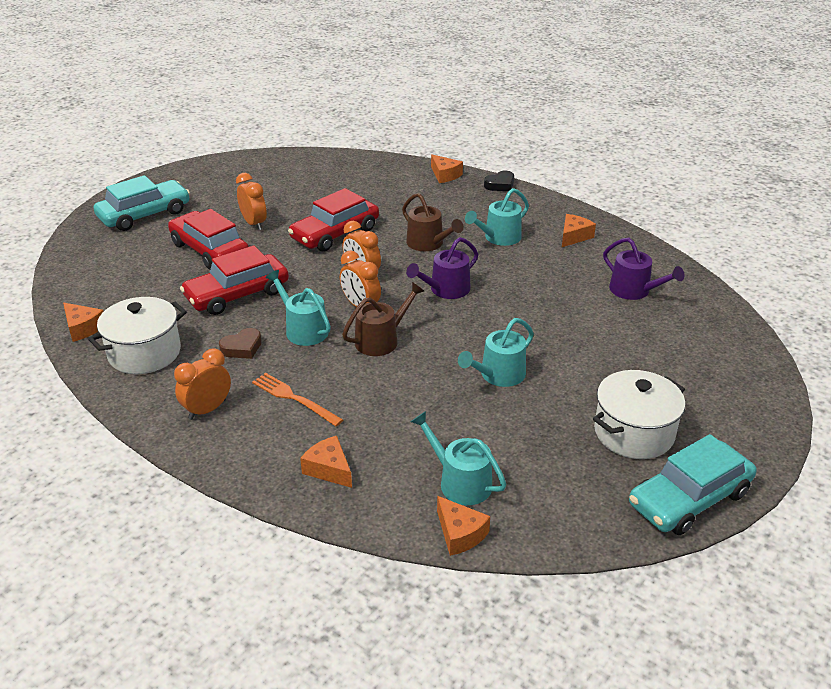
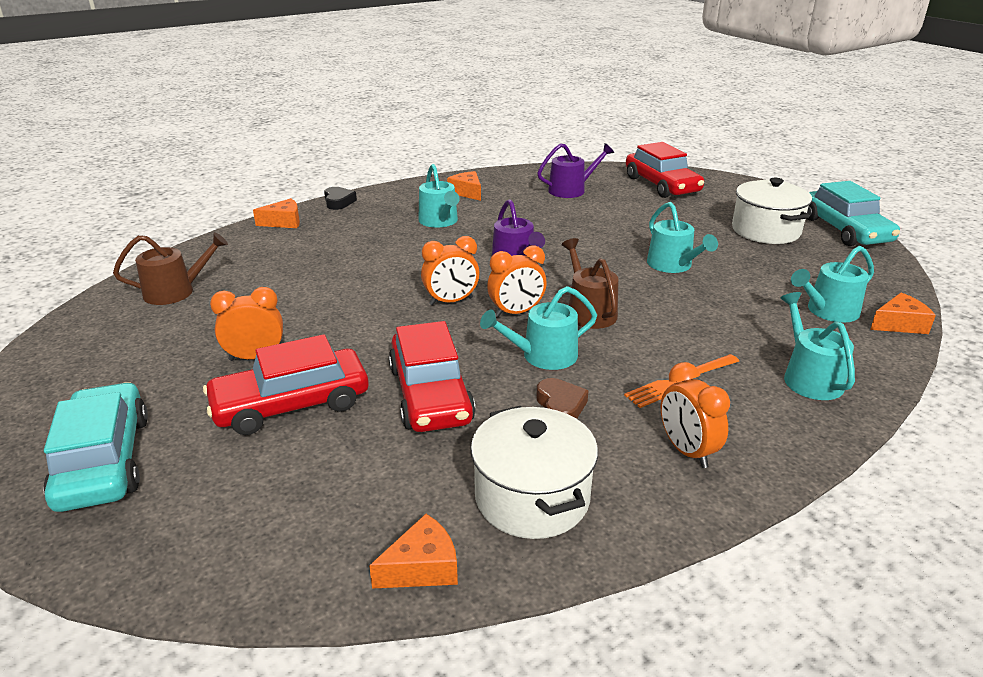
camera: 70 degrees left, 5 degrees down
(329, 469) = (809, 377): orange cheese -> turquoise watering can
(335, 233) = (343, 303): red car -> red car (661, 185)
(428, 243) = (419, 255): brown watering can -> brown watering can (175, 291)

